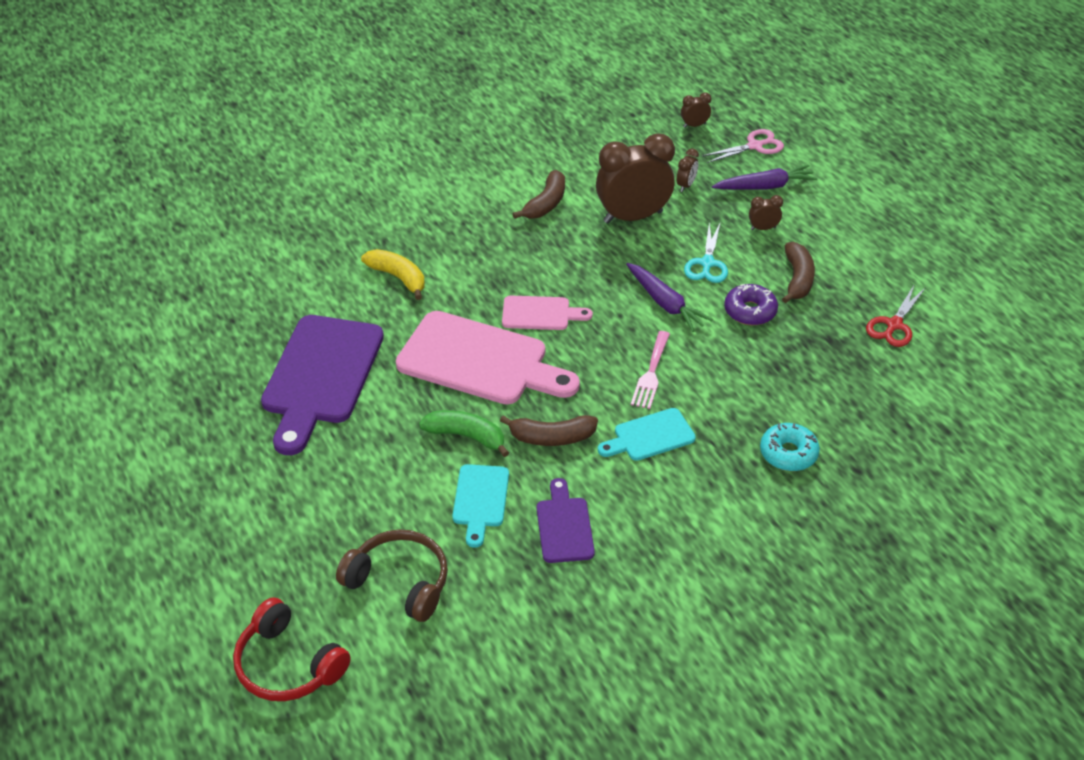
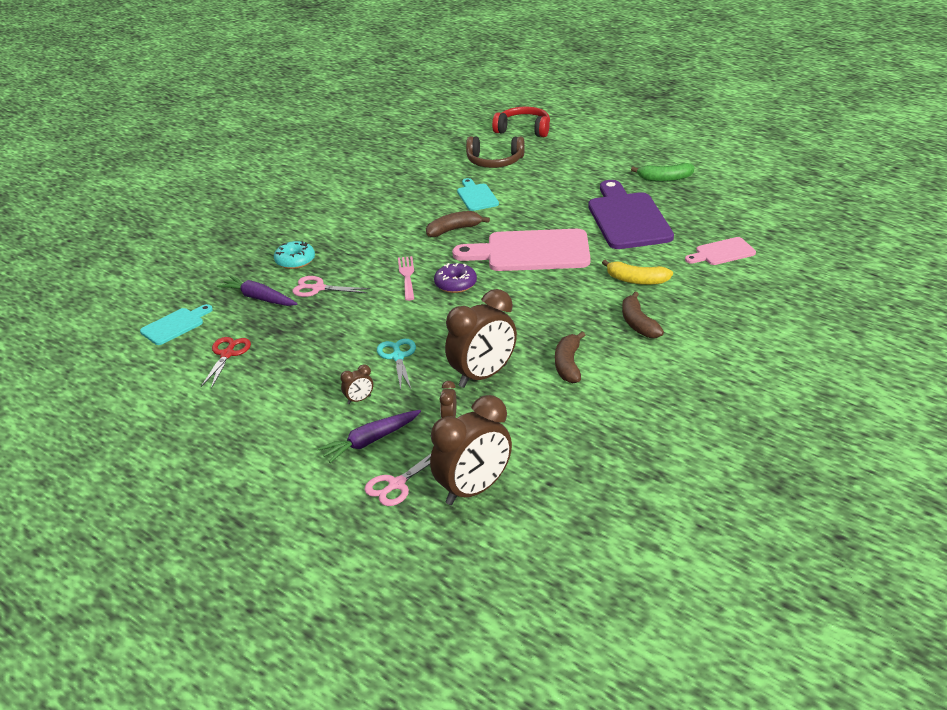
camera: 160 degrees right, 10 degrees down
(466, 436) = (507, 217): green banana -> green banana (665, 179)
(540, 313) = (510, 288): pink cutting board -> pink cutting board (722, 252)
(564, 526) = (420, 199): purple cutting board -> none
(650, 436) = (390, 246): turquoise cutting board -> turquoise cutting board (175, 325)
(665, 303) = (419, 319): purple carrot -> purple carrot (259, 298)
(694, 125) = (473, 490): brown clock -> brown clock, size x2.38
(750, 311) = (348, 332): purple donut -> purple donut (455, 284)
(768, 391) = (318, 288): none -> pink scissors
(797, 279) = (315, 366): brown banana -> brown banana (638, 324)

